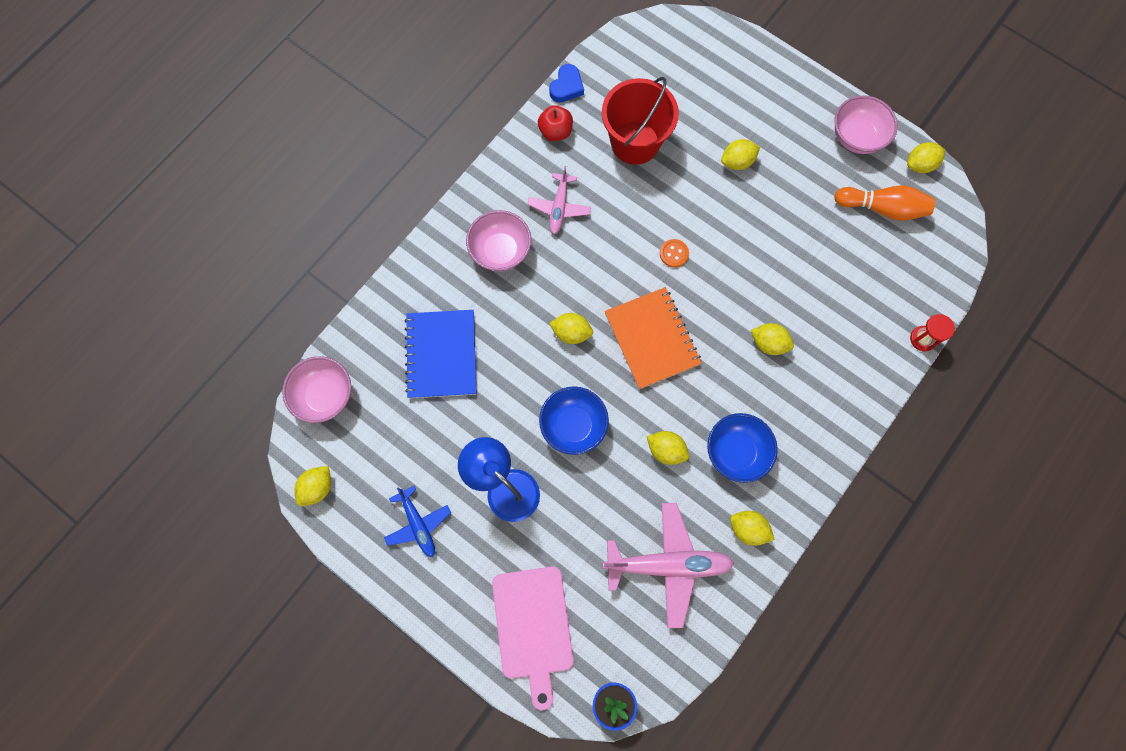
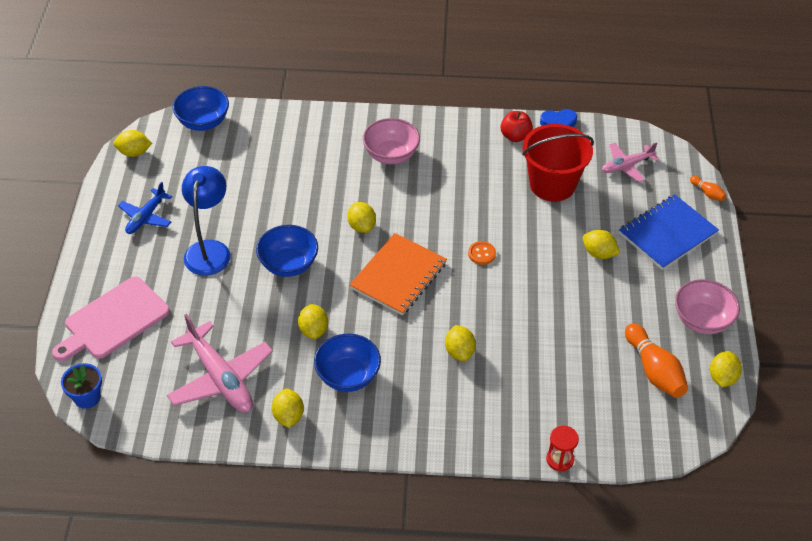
camera: 55 degrees right, 25 degrees down
(325, 395) = (203, 122): pink bowl -> blue bowl
(441, 355) = (283, 165): blue notebook -> blue notebook (667, 233)
(559, 207) = (456, 169): pink plane -> pink plane (626, 166)
(730, 33) = (707, 193): none -> orange bowling pin
(919, 165) = (722, 377): yellow lemon -> yellow lemon turned 75 degrees clockwise

